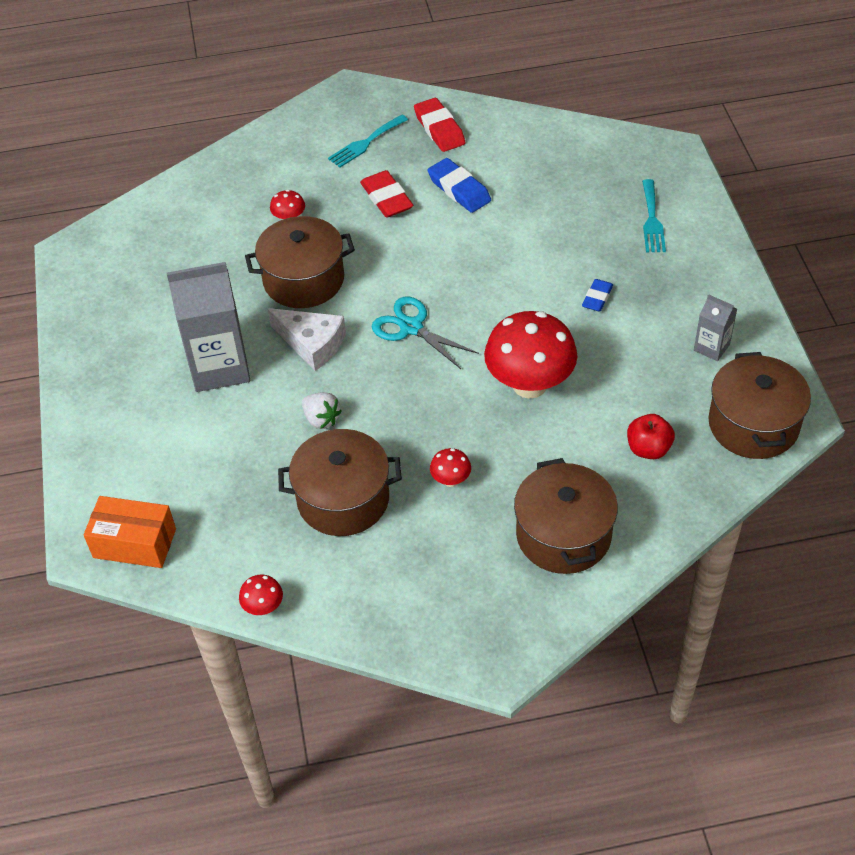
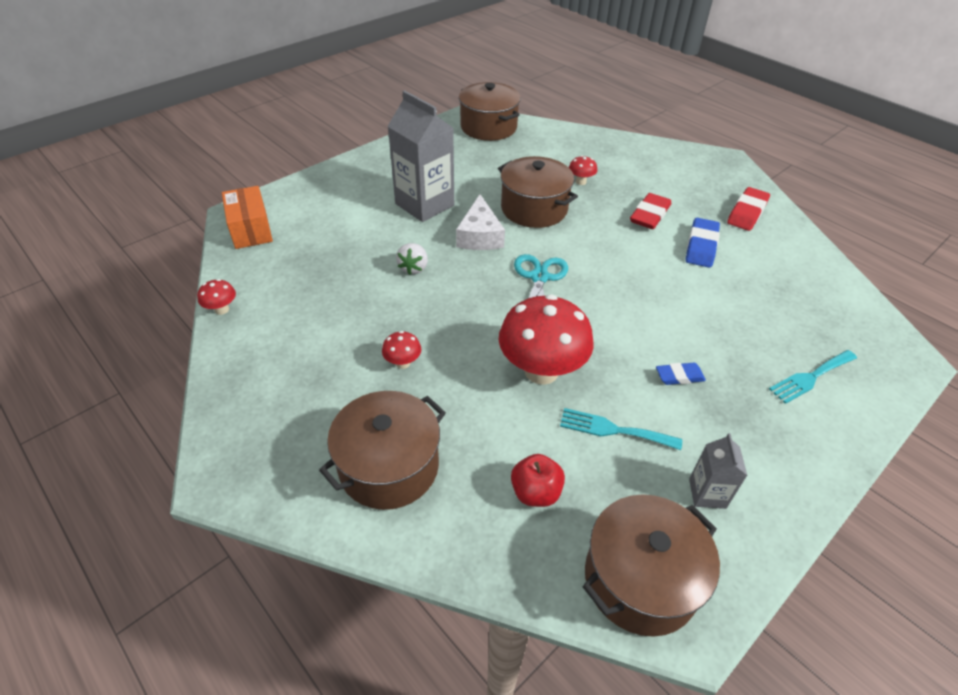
camera: 55 degrees right, 5 degrees down
(343, 499) = (345, 309): brown pot -> brown pot (488, 127)
(365, 143) = (688, 185): turquoise fork -> turquoise fork (613, 430)

